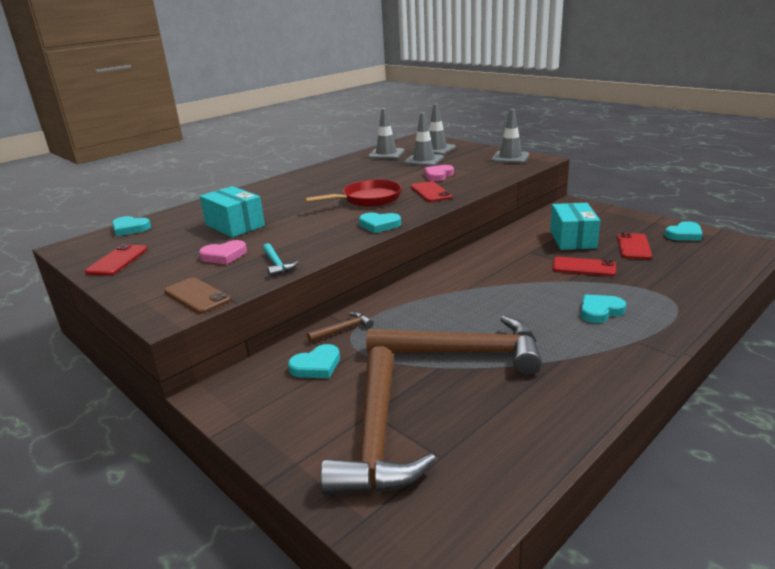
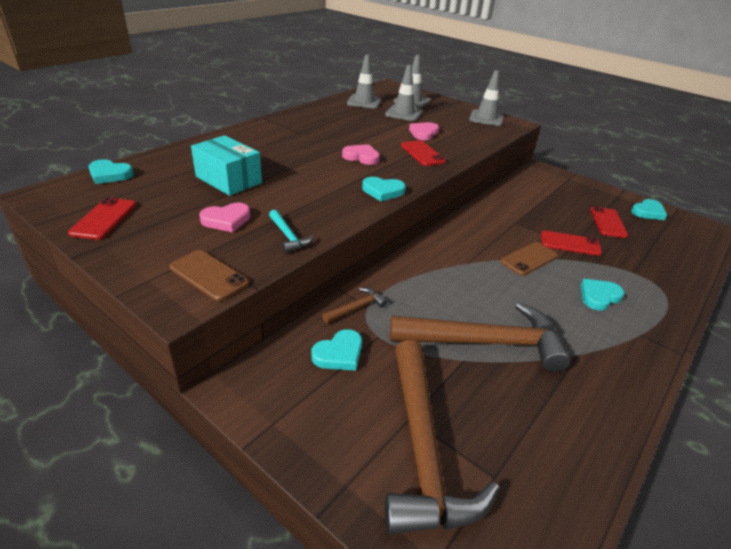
camera: 10 degrees left, 10 degrees up
(368, 199) = (361, 157): red pan -> pink heart
(533, 282) = (529, 259): none -> brown phone
(572, 239) = (551, 210): turquoise box -> none

